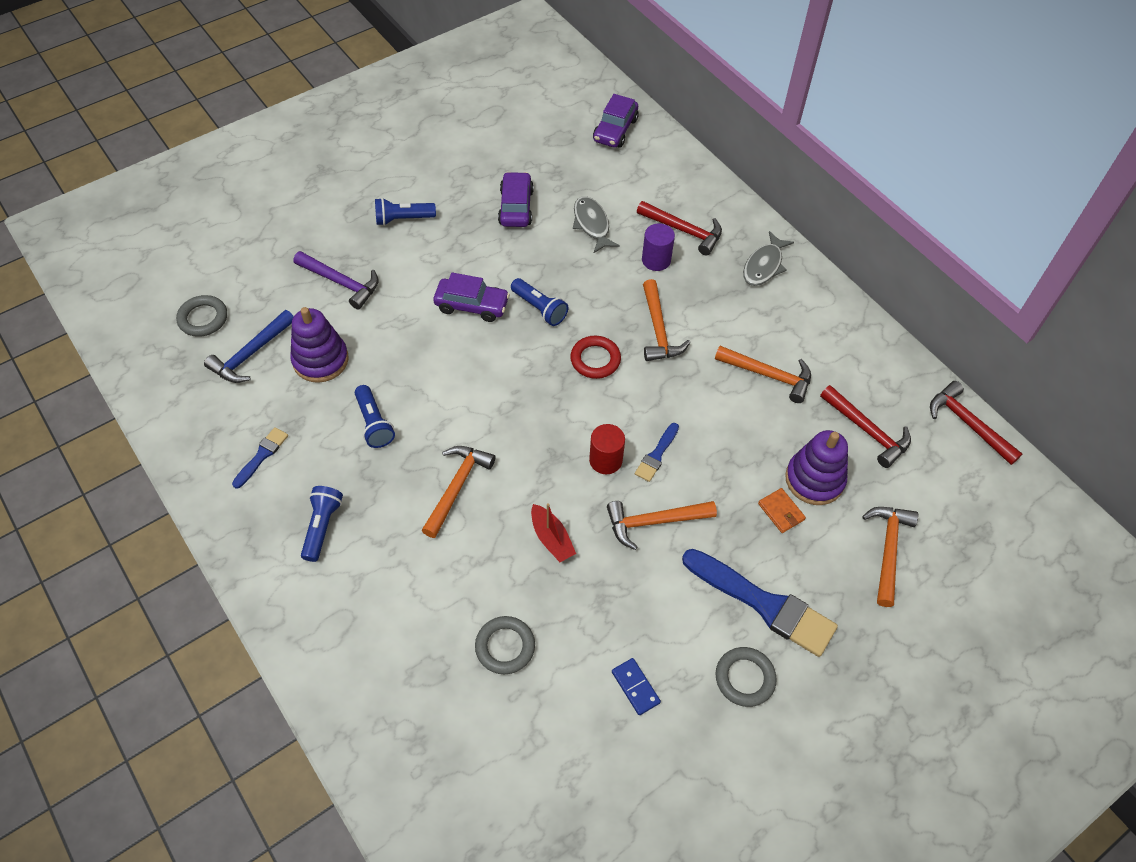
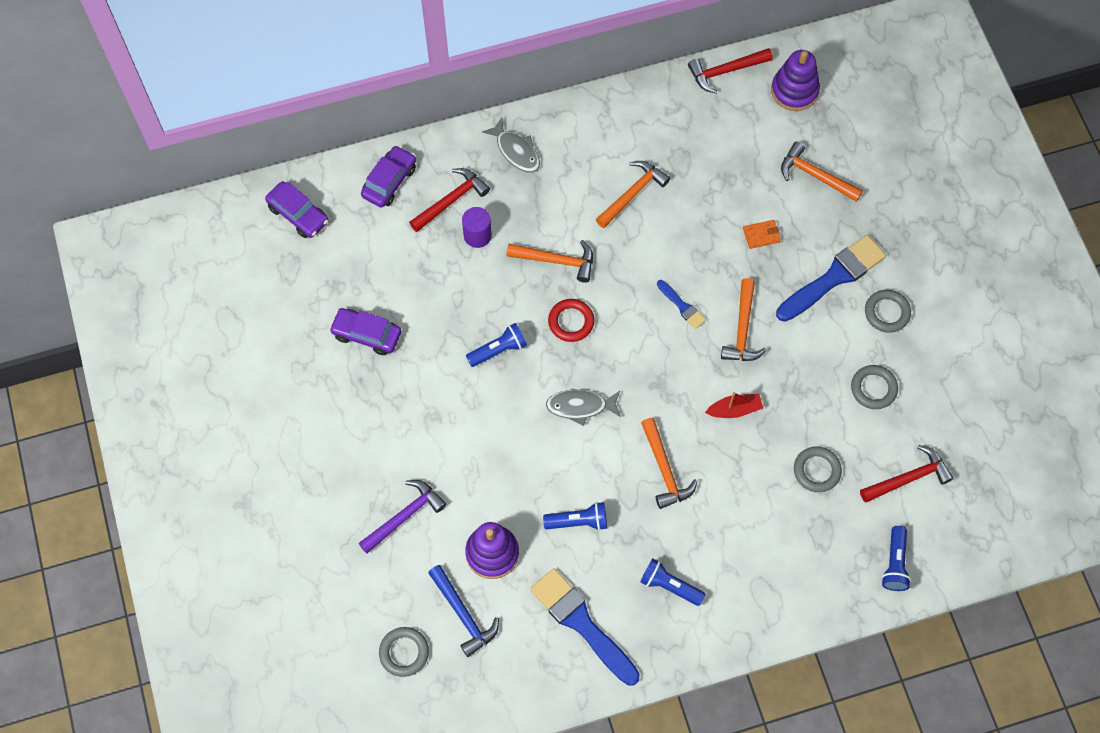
camera: 70 degrees left, 10 degrees up
(262, 455) = (581, 623): blue brush -> blue brush, size x2.06
(403, 219) = (343, 441): blue flashlight -> blue flashlight (894, 563)
(457, 487) = (664, 469): orange hammer -> orange hammer turned 150 degrees counterclockwise
(472, 305) = (474, 406): purple car -> purple car (389, 181)
(592, 224) = (414, 275): grey fish -> grey fish (580, 406)
(605, 460) = (675, 346): red cylinder -> none
(635, 687) = (873, 388): blue domino -> grey ring
(814, 479) = (740, 200): purple stacking toy -> purple stacking toy (794, 91)
(867, 431) = (709, 144): red hammer -> red hammer (908, 478)

